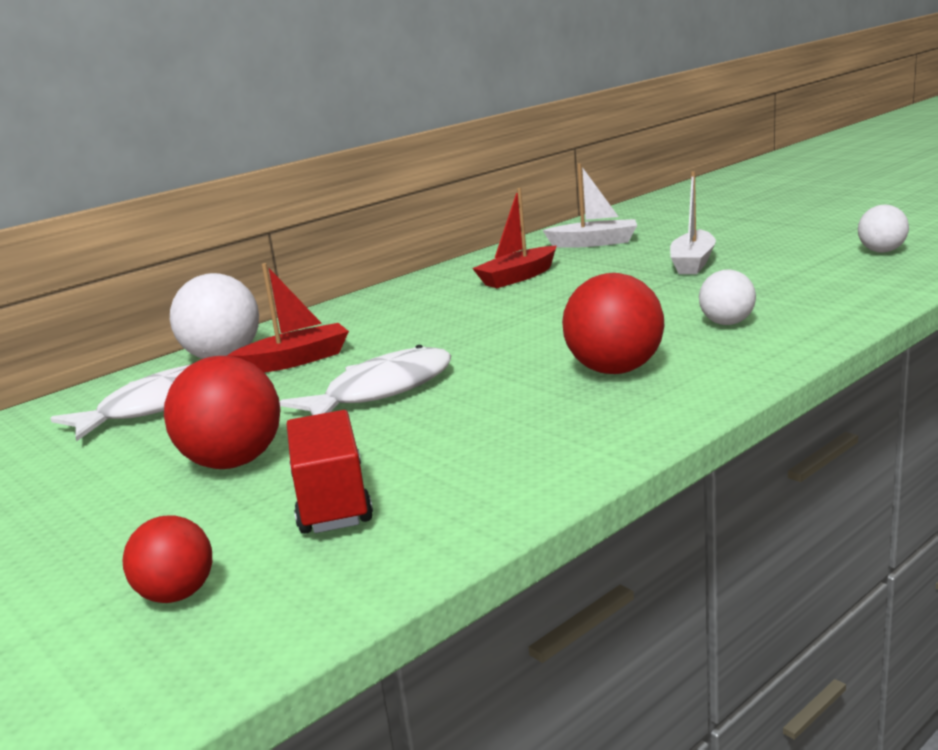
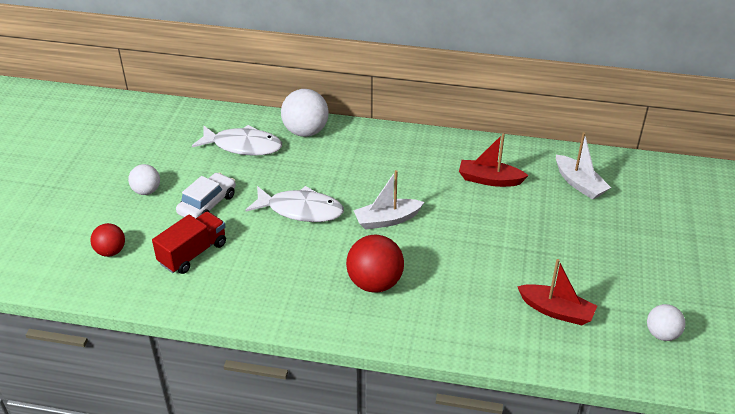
camera: 50 degrees right, 20 degrees up
(233, 462) = (207, 204): red ball -> white car
(295, 361) = (316, 159): red boat -> red boat (556, 311)
(693, 263) = (570, 247): white boat -> white boat (387, 220)
(727, 323) = (470, 302): white ball -> white ball (146, 191)

